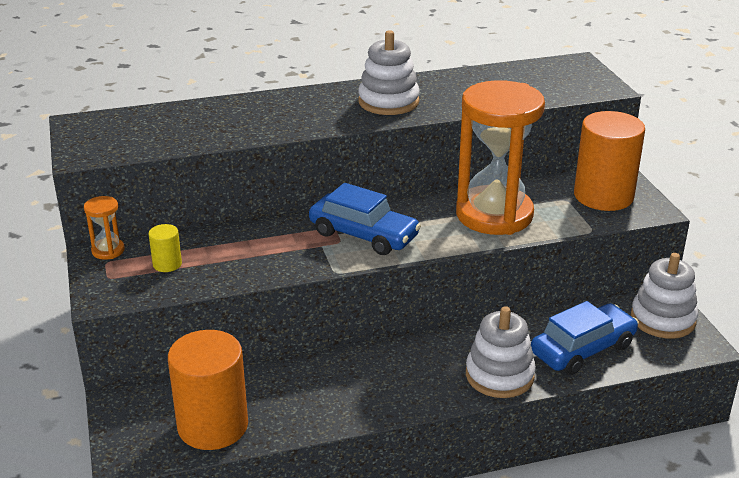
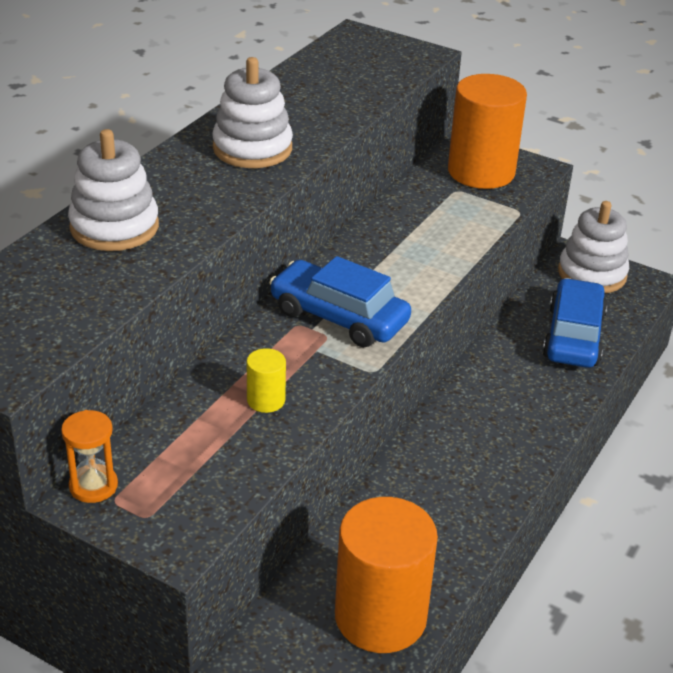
camera: 45 degrees left, 5 degrees up
(167, 264) = (189, 462): yellow cylinder -> yellow cylinder (266, 400)
(364, 235) = (339, 317): blue car -> blue car turned 135 degrees counterclockwise
(494, 215) = (422, 235): orange hourglass -> none
(499, 375) = (547, 400): white stacking toy -> white stacking toy (114, 227)

